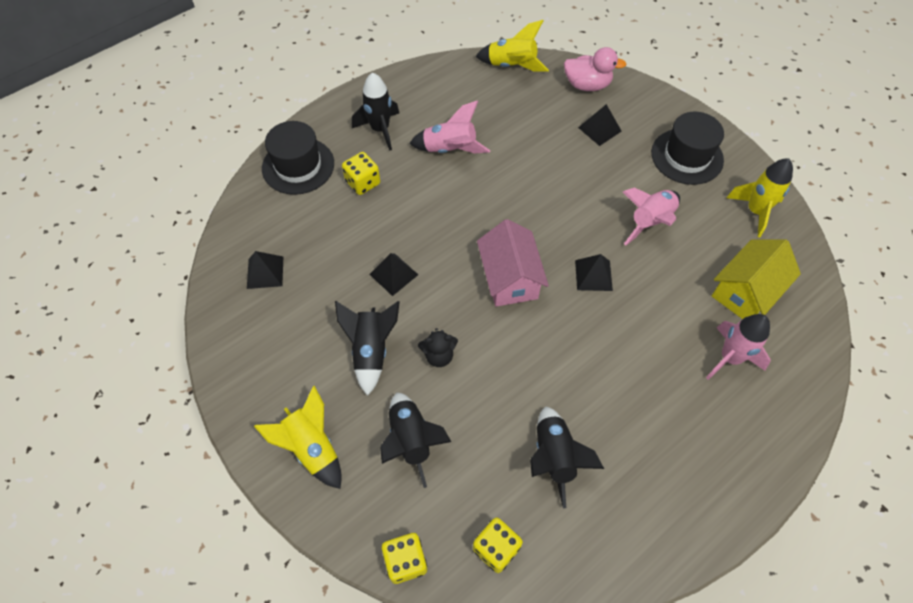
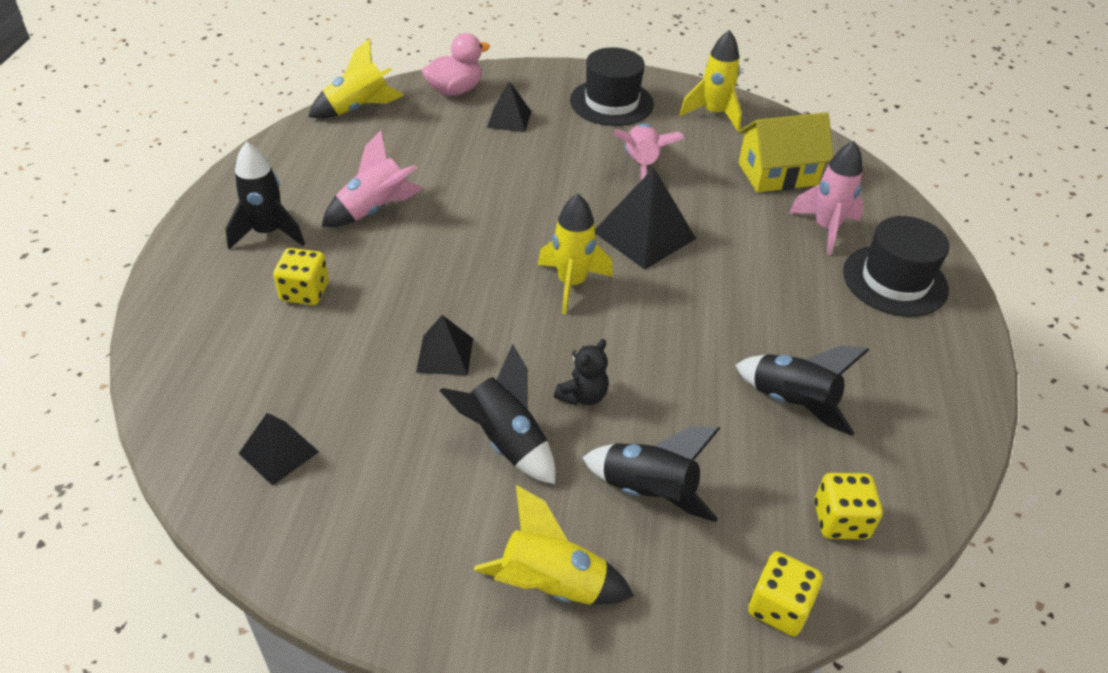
camera: 45 degrees left, 15 degrees down
(298, 166) = (198, 321): black hat -> black hat (895, 280)
(510, 278) = (571, 284): pink house -> yellow rocket
(593, 275) = (644, 235): black pyramid -> black pyramid, size x1.67
(746, 292) = (777, 174): yellow house -> yellow house turned 75 degrees clockwise

